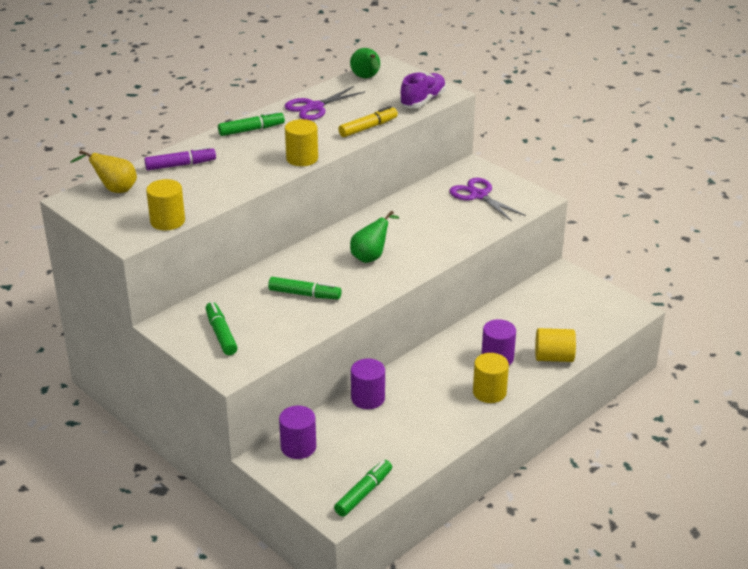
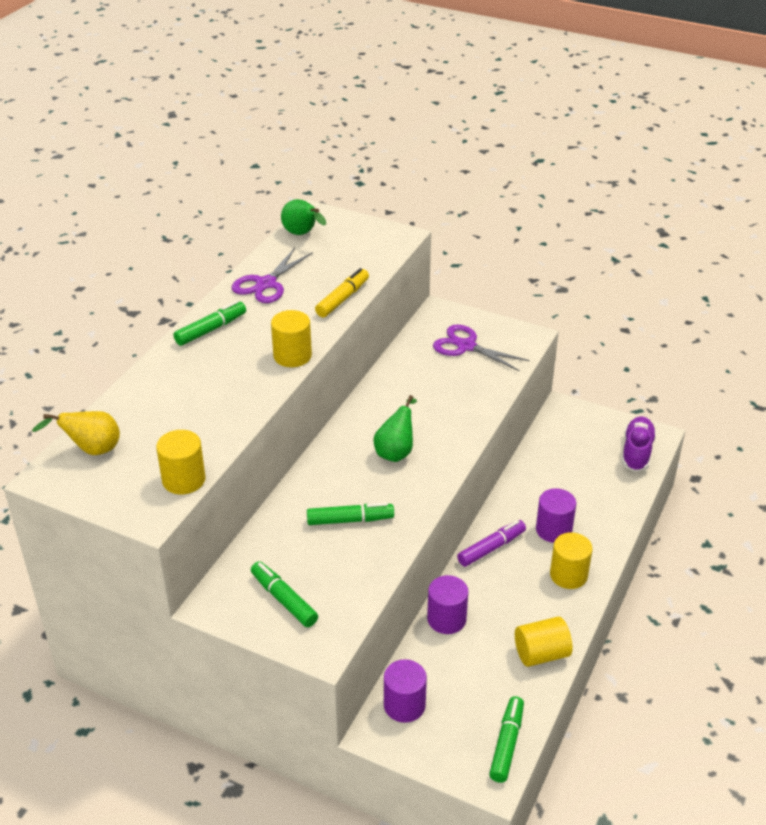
camera: 20 degrees left, 5 degrees up
(180, 165) = (154, 396): purple marker -> purple marker (491, 548)
(423, 100) = (381, 251): purple shoe -> purple shoe (636, 452)
(554, 357) = (609, 514): yellow cylinder -> yellow cylinder (541, 654)

